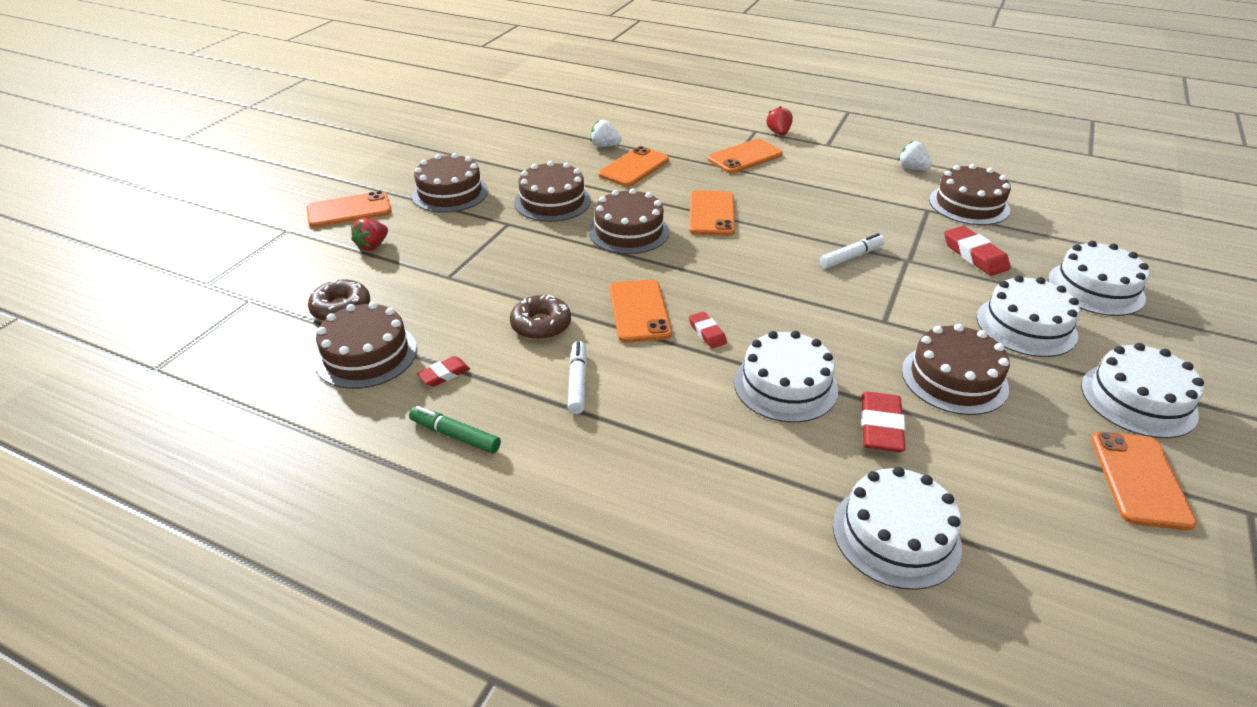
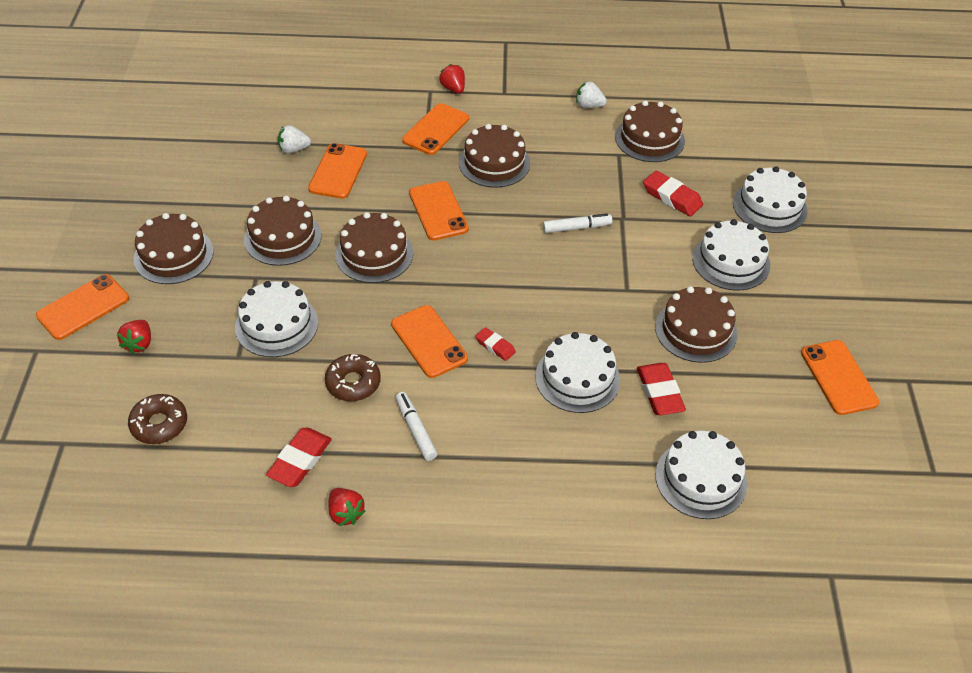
camera: 25 degrees left, 10 degrees up
(366, 355) = (218, 464): brown cake -> brown cake (494, 163)
(444, 374) = (300, 460): red eraser -> red eraser, size x1.67
(455, 435) = (345, 513): green marker -> red strawberry
(851, 257) = (576, 228): white marker -> white marker turned 45 degrees clockwise
(1138, 400) = (822, 308): white cake -> white cake (276, 325)

